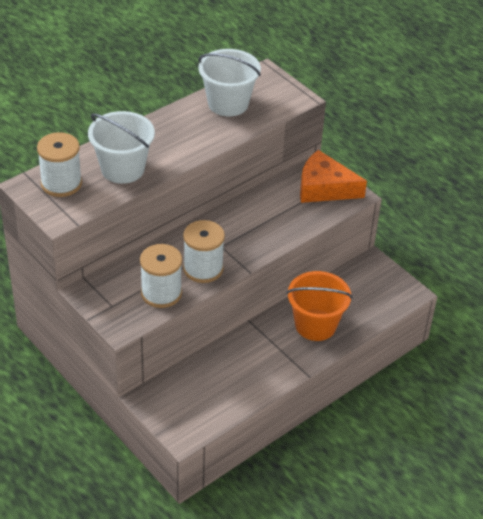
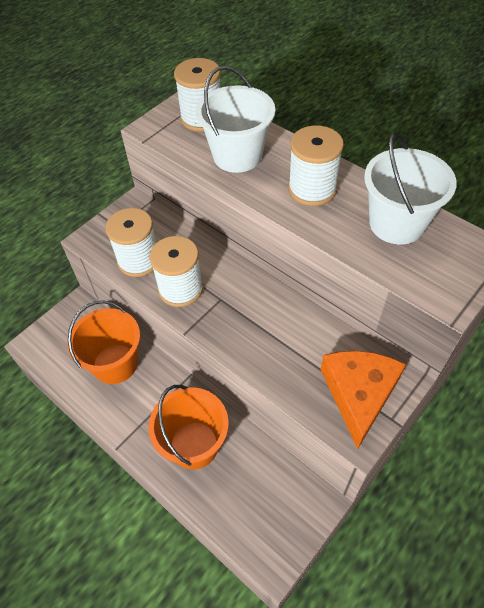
camera: 85 degrees right, 10 degrees up
(178, 136) = (312, 189): none -> white spool
(224, 372) = (115, 363): none -> orange bucket

